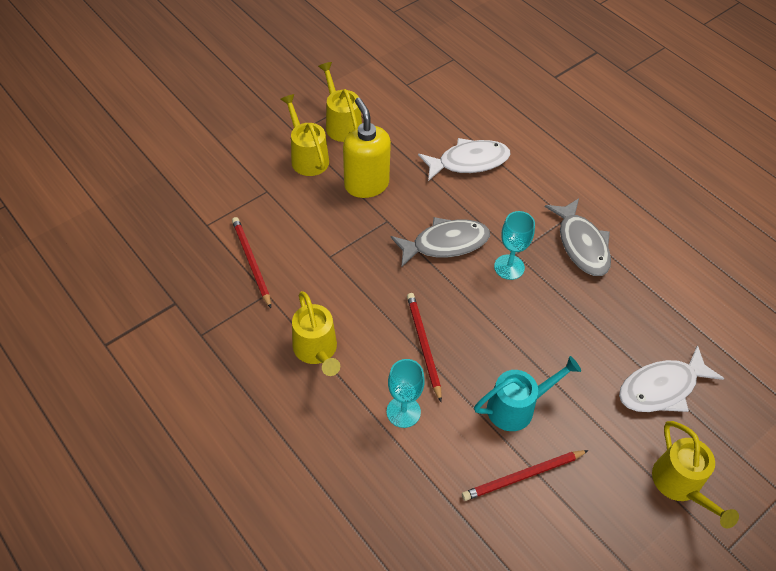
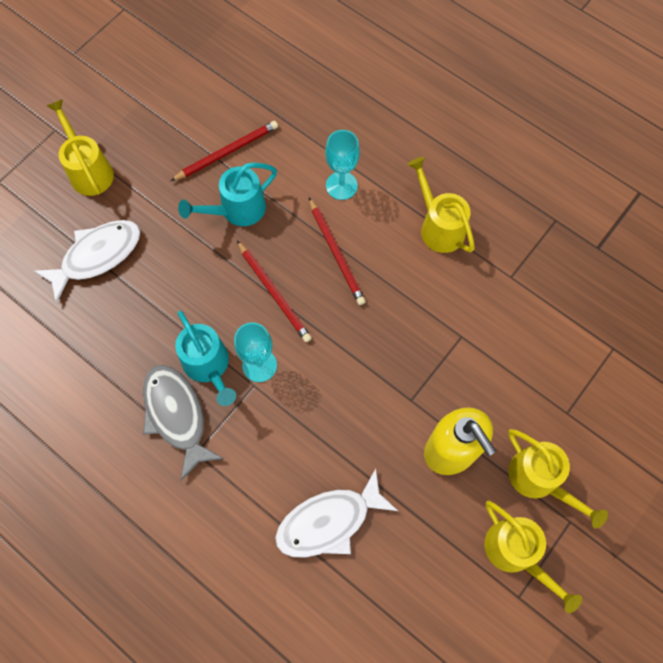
camera: 170 degrees right, 15 degrees up
(251, 262) = (543, 311): red pencil -> red pencil (274, 293)
(445, 244) = (336, 382): grey fish -> none
(553, 274) = (209, 367): none -> turquoise watering can

